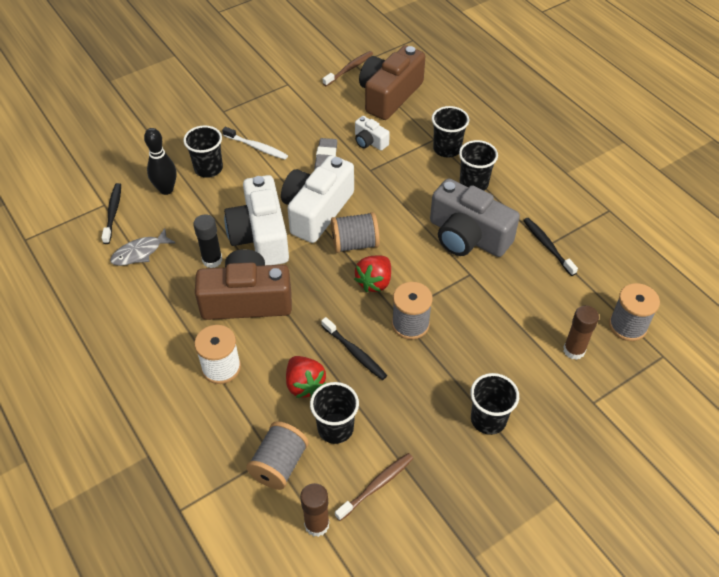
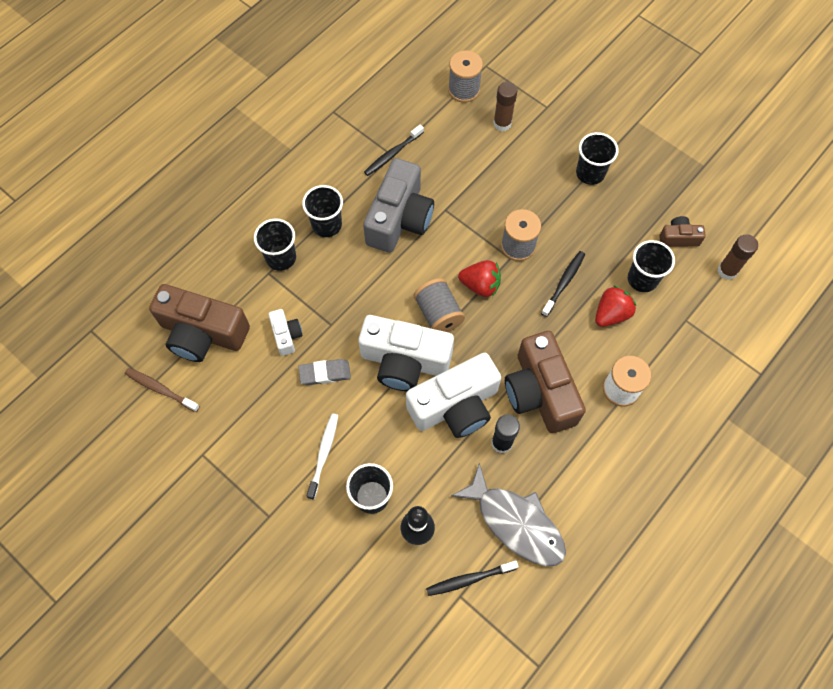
camera: 105 degrees left, 15 degrees up
(140, 252) = (515, 522): grey fish -> grey fish, size x1.71
(279, 464) = (691, 312): grey spool -> none
(369, 141) = (286, 335): white camera -> white camera turned 45 degrees counterclockwise
(376, 486) = (678, 238): brown toothbrush -> brown camera

